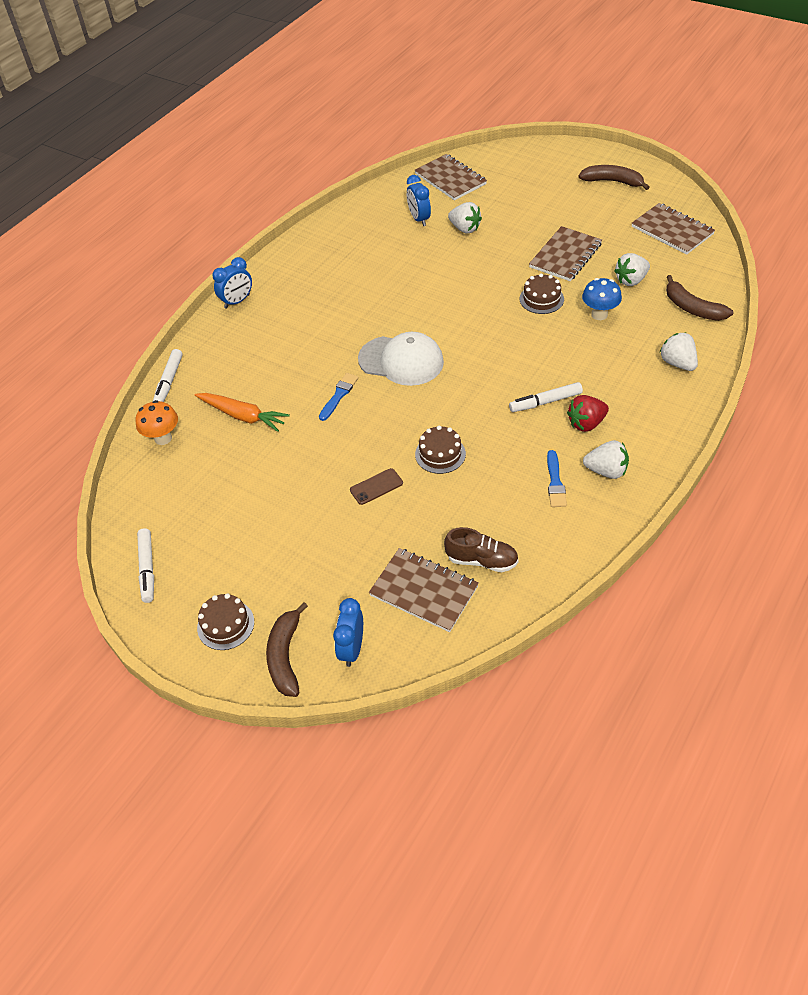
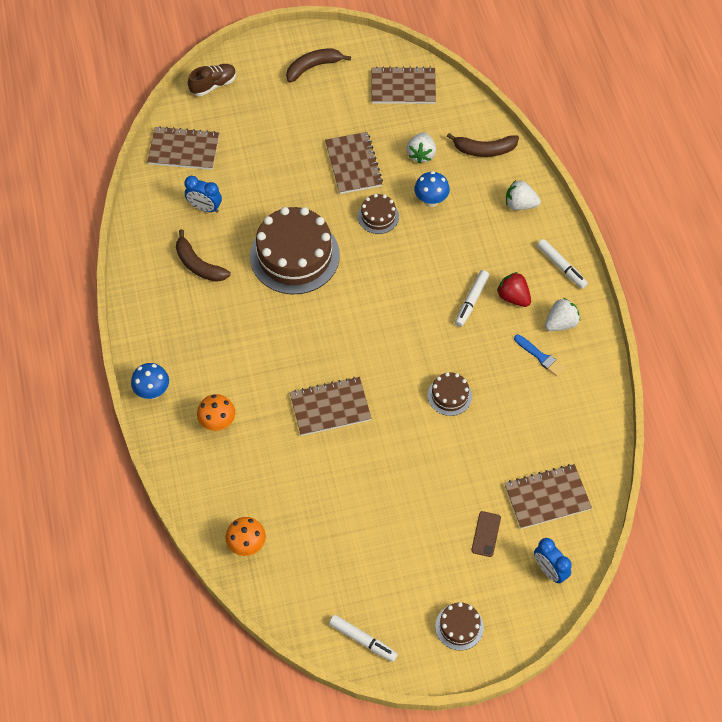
camera: 50 degrees left, 10 degrees up
(169, 381) = (190, 500): white marker -> white marker (561, 266)
(237, 301) = (153, 392): blue clock -> blue mushroom
(243, 416) = (282, 480): orange carrot -> none
(251, 349) = (218, 423): none -> orange mushroom
(285, 656) = (518, 611): brown banana -> brown banana (198, 265)
(339, 395) = (330, 407): blue brush -> brown notebook
(376, 487) = (437, 454): brown phone -> brown phone (486, 534)
(401, 361) = (340, 345): white cap -> none
(443, 284) = (294, 255): none -> brown cake
(465, 228) = (251, 192): white strawberry -> none
(482, 560) = (557, 447): brown shoe -> brown shoe (213, 85)
(586, 423) = (513, 297): red strawberry -> red strawberry turned 120 degrees clockwise

